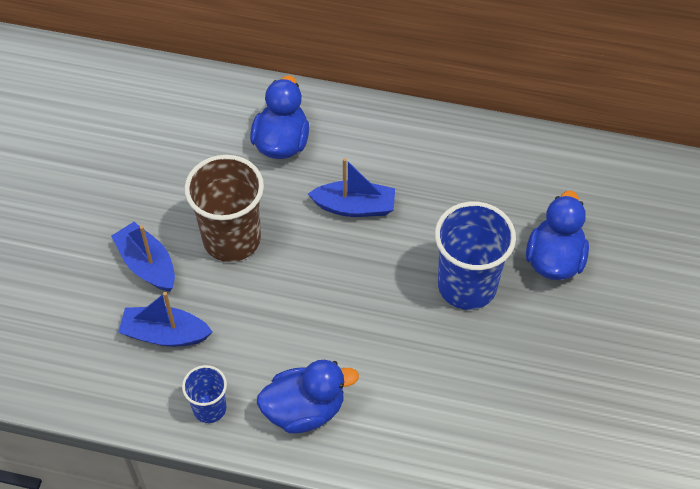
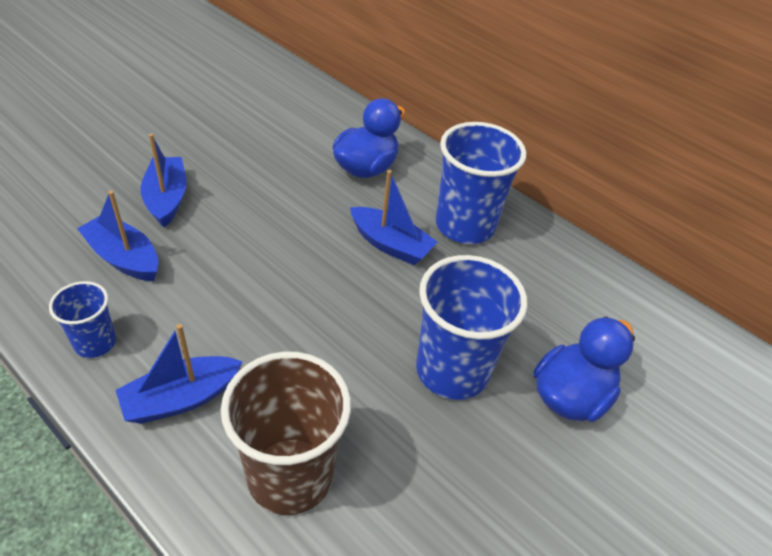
camera: 25 degrees right, 10 degrees down
(232, 239) = (256, 215): brown cup -> brown cup (290, 475)
(304, 410) = (181, 398): blue duck -> blue boat
(398, 156) = (465, 225): none -> blue cup

